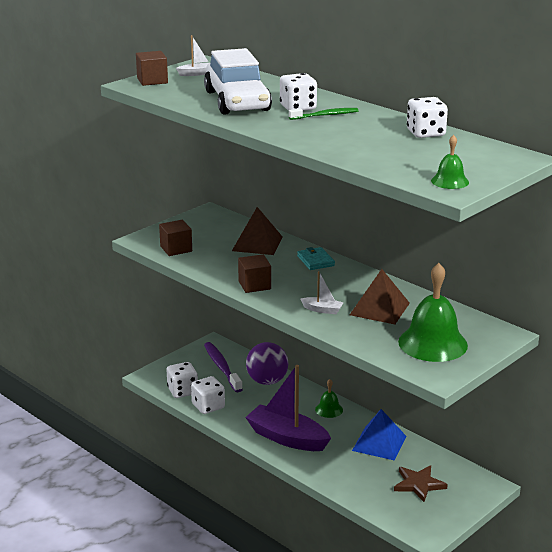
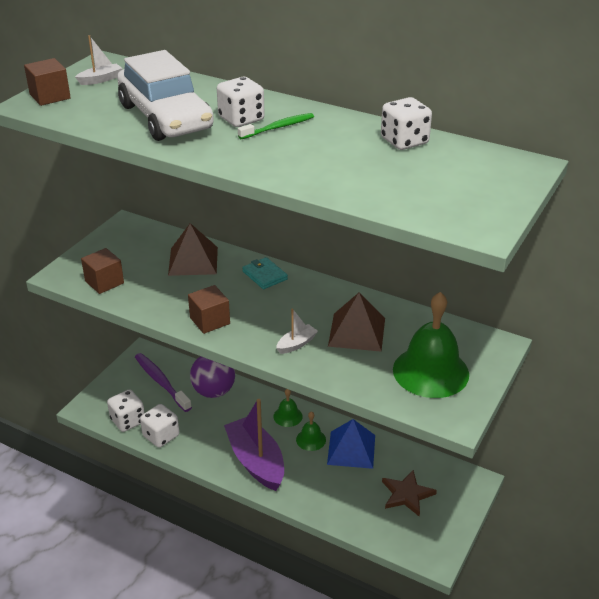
camera: 15 degrees left, 10 degrees up
(287, 438) = (256, 461): purple boat -> purple boat turned 45 degrees clockwise
(322, 310) = (296, 344): white boat -> white boat turned 45 degrees counterclockwise
(450, 181) = (470, 214): green bell -> green bell (311, 439)

